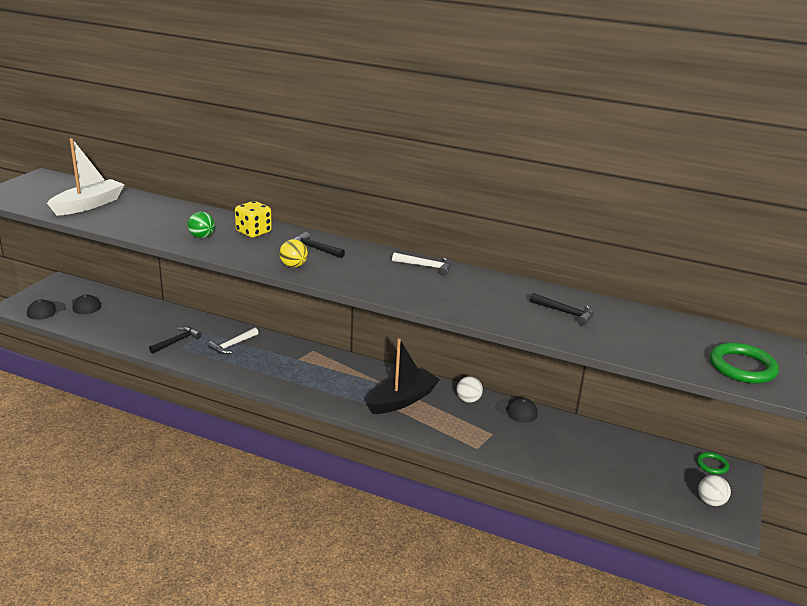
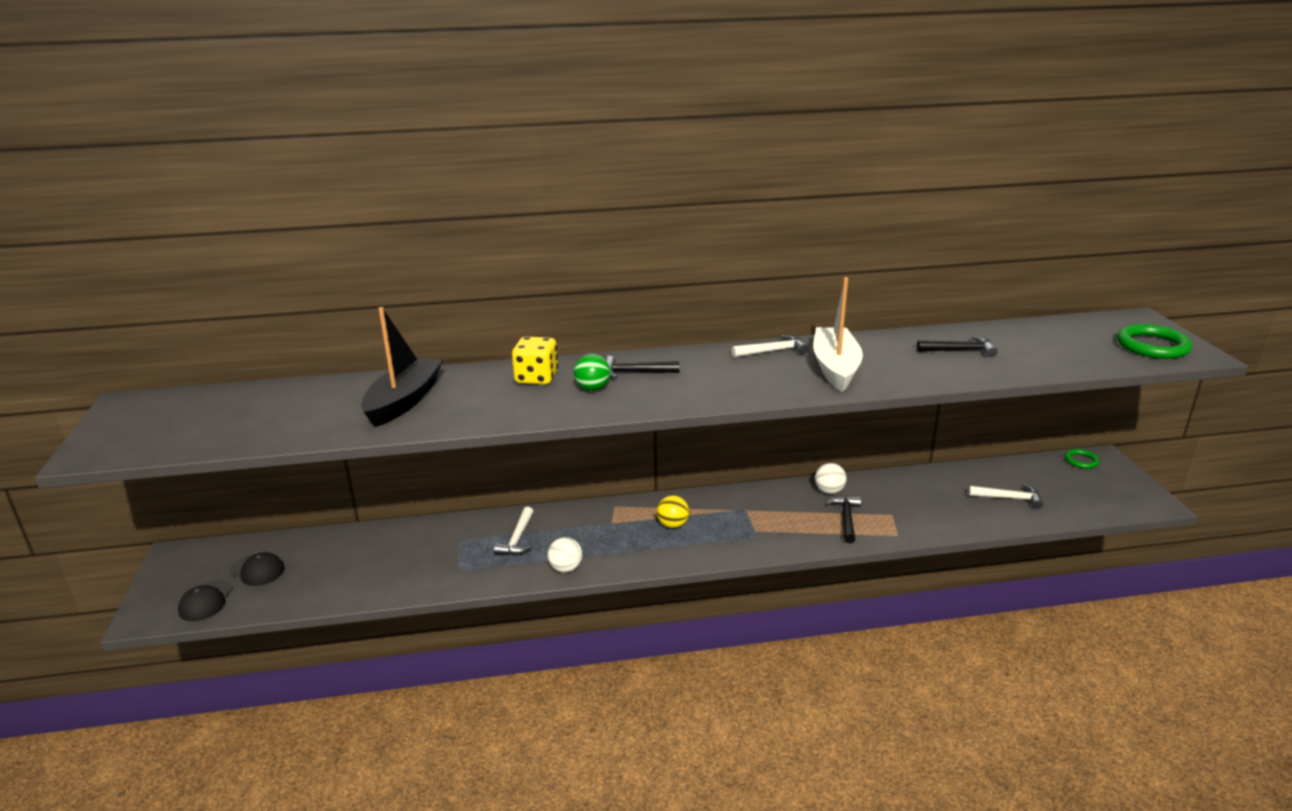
camera: 30 degrees left, 0 degrees up
(88, 205) = (265, 417): white boat -> white boat (835, 368)
(177, 341) = (444, 563): black hammer -> black hammer (846, 518)
(202, 237) = (485, 404): green ball -> green ball (592, 388)
(293, 266) = (645, 399): yellow ball -> yellow ball (672, 525)
(402, 400) = (772, 519): black boat -> black boat (404, 401)
(516, 411) = (882, 482): black cap -> none
(604, 463) = (1009, 498): none -> white hammer
(710, 502) = (1121, 493): white ball -> white ball (566, 568)

